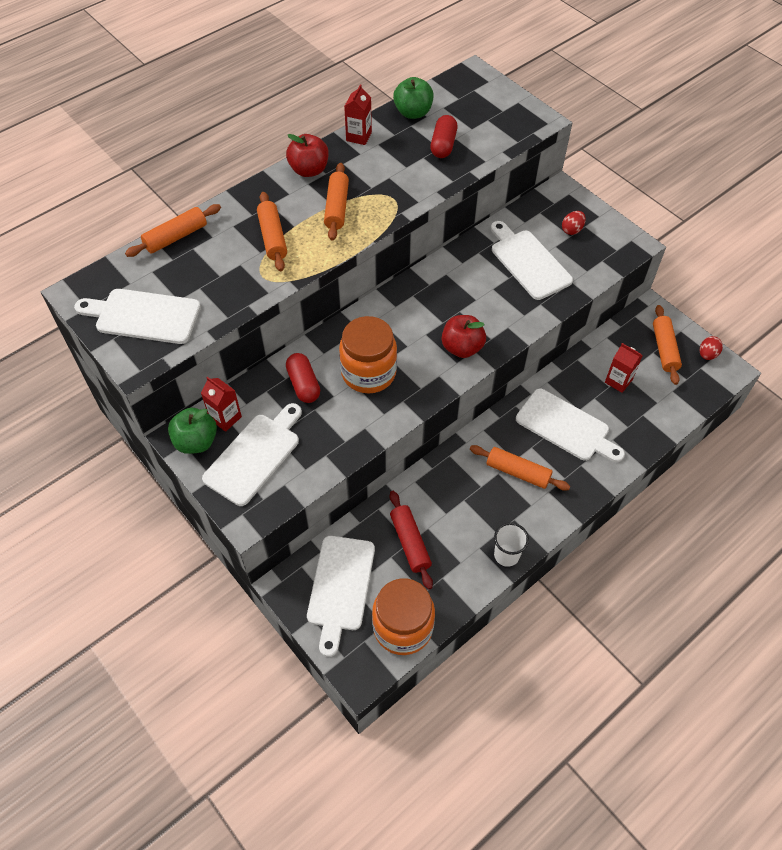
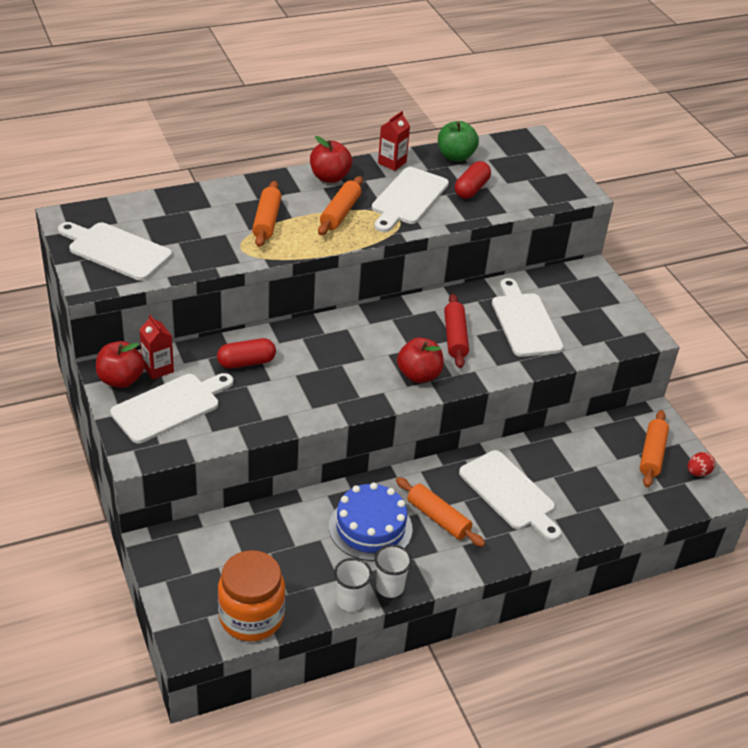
camera: 15 degrees right, 15 degrees down
(176, 237) = (177, 198): orange rolling pin -> none
(196, 441) = (121, 380): green apple -> red apple
(303, 384) = (246, 362): red capsule -> red capsule turned 75 degrees clockwise
(340, 587) = (206, 563): white cutting board -> white cutting board (408, 198)
(368, 373) = (314, 370): orange jar -> none
(410, 543) = (296, 546): red rolling pin -> red rolling pin (455, 337)
(465, 501) = (370, 527): none -> blue cake
(479, 580) = (350, 601): none -> white cup
(572, 230) = (585, 306): red egg -> none
(618, 381) = (587, 469): red carton -> none

